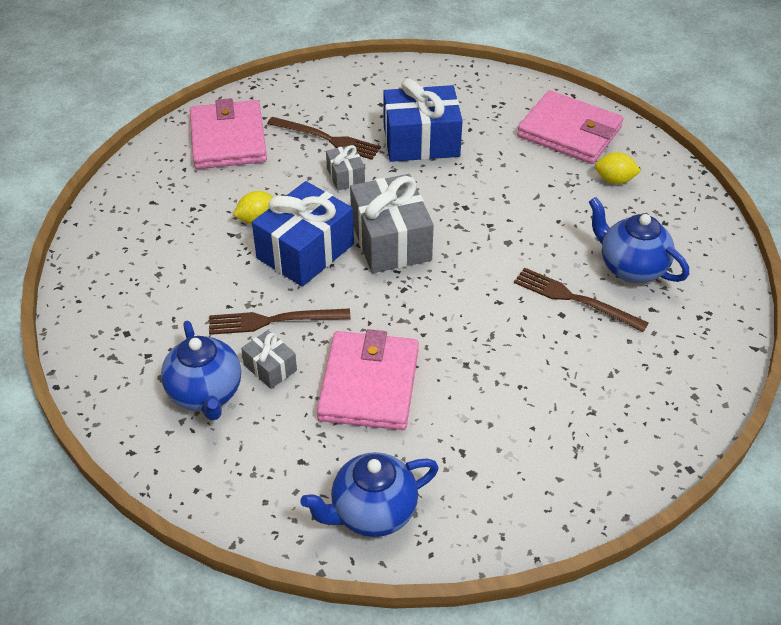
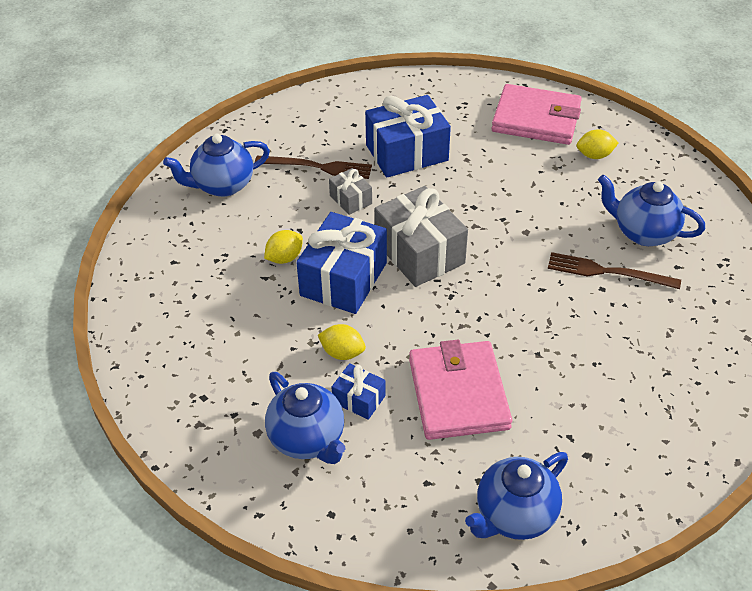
camera: 15 degrees left, 0 degrees up
(228, 139) = (222, 185): pink wallet -> blue teapot
(270, 368) = (359, 399): grey gift -> blue gift
(273, 321) = (342, 353): brown fork -> yellow lemon

